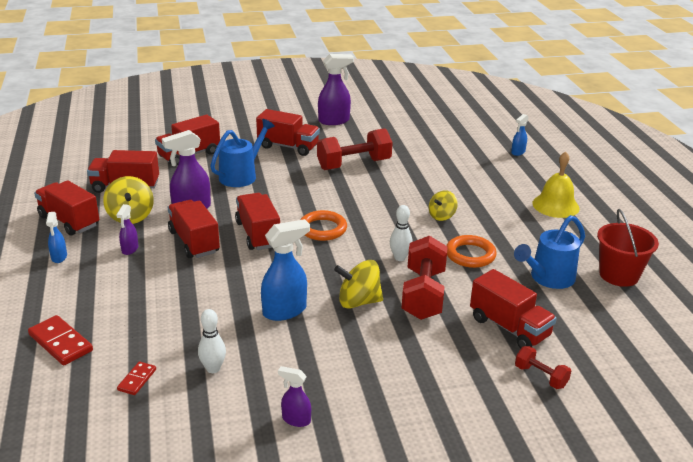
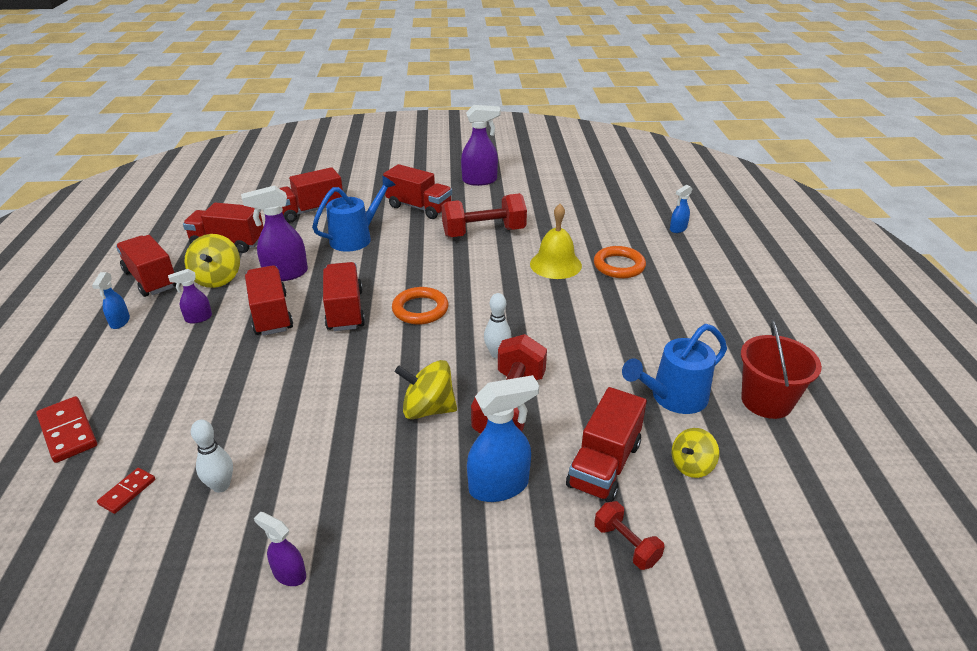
camera: 10 degrees right, 5 degrees up
(130, 249) = (198, 318): purple spray bottle -> purple spray bottle turned 45 degrees clockwise
(285, 311) = (337, 413): blue spray bottle -> blue spray bottle (499, 486)
(442, 216) = (564, 303): yellow spinning top -> yellow spinning top (691, 465)
(470, 255) = (583, 357): orange ring -> orange ring (619, 266)
(509, 327) = (604, 465): red truck -> red truck turned 60 degrees clockwise
(555, 205) = (707, 299): yellow bell -> yellow bell (555, 264)

